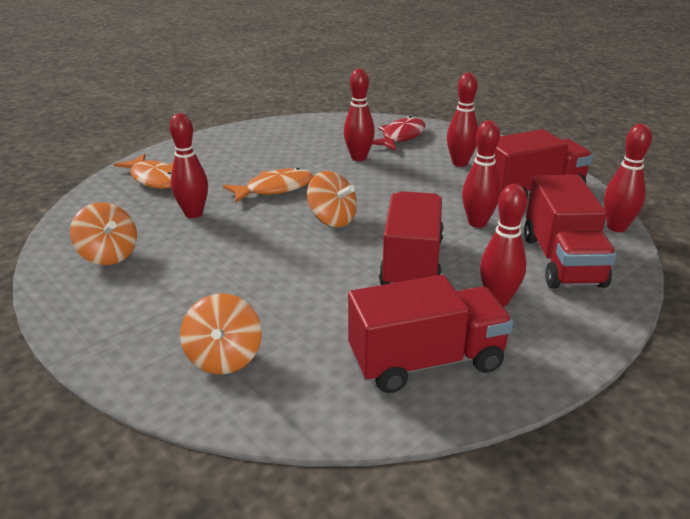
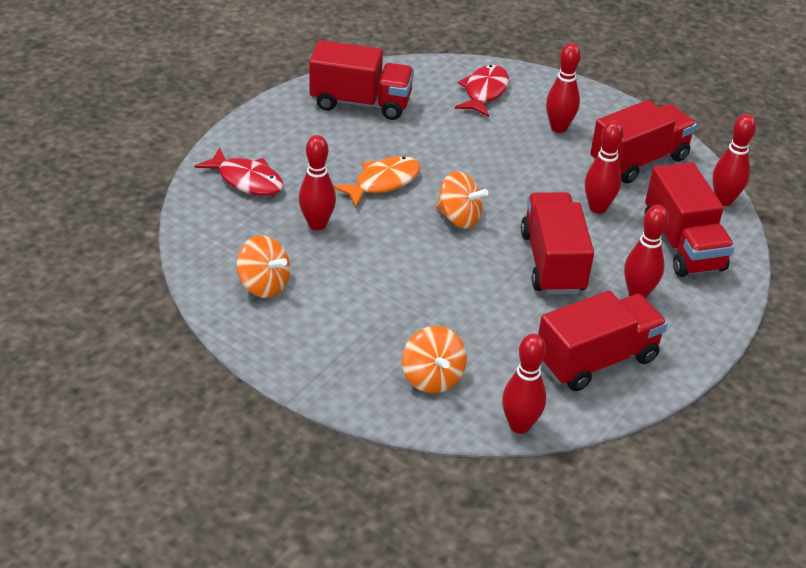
camera: 15 degrees left, 10 degrees up
(154, 179) = (247, 180): orange fish -> red fish
(288, 137) = (361, 103): none -> red truck
(358, 158) = (451, 129): red bowling pin -> red bowling pin (519, 425)

